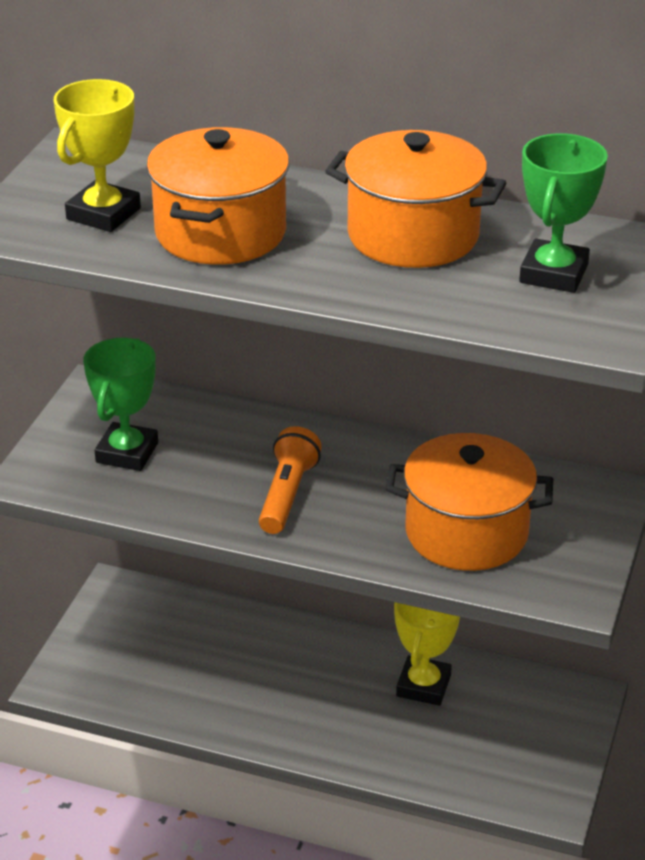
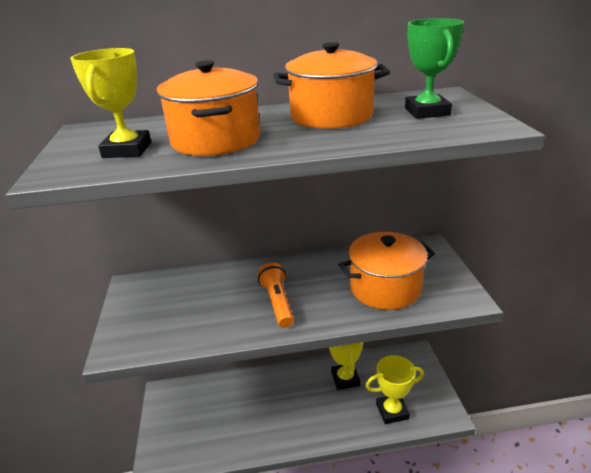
camera: 25 degrees left, 5 degrees down
(127, 453) = (169, 313): green trophy -> none
(463, 764) = (392, 411): none -> yellow trophy

